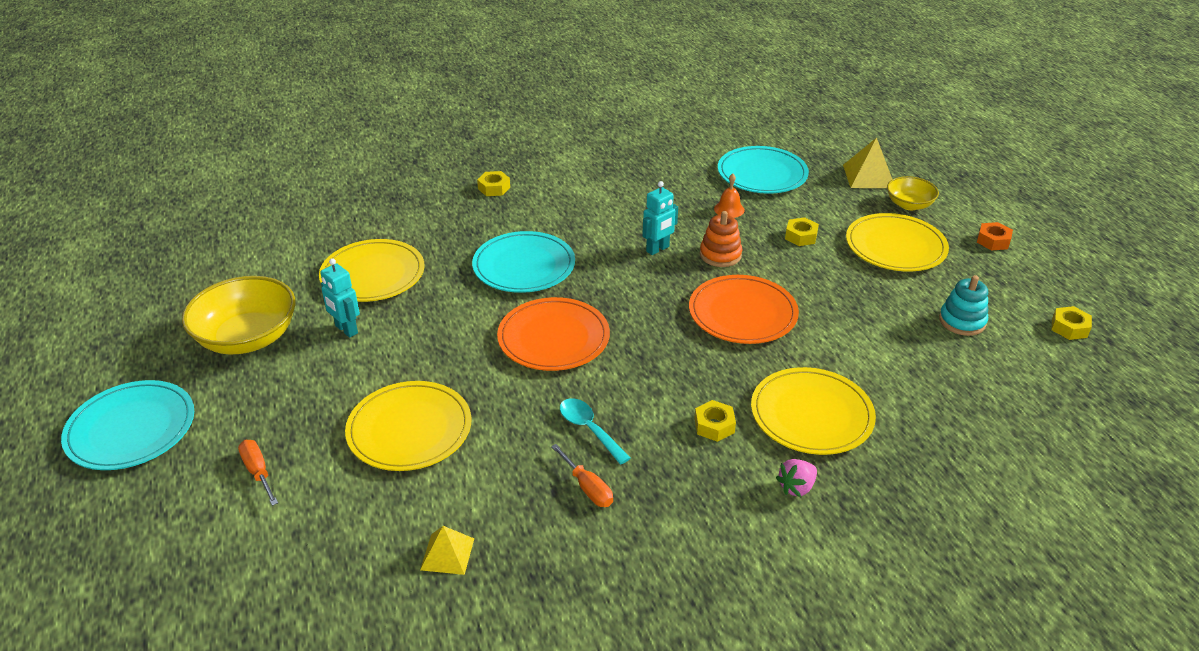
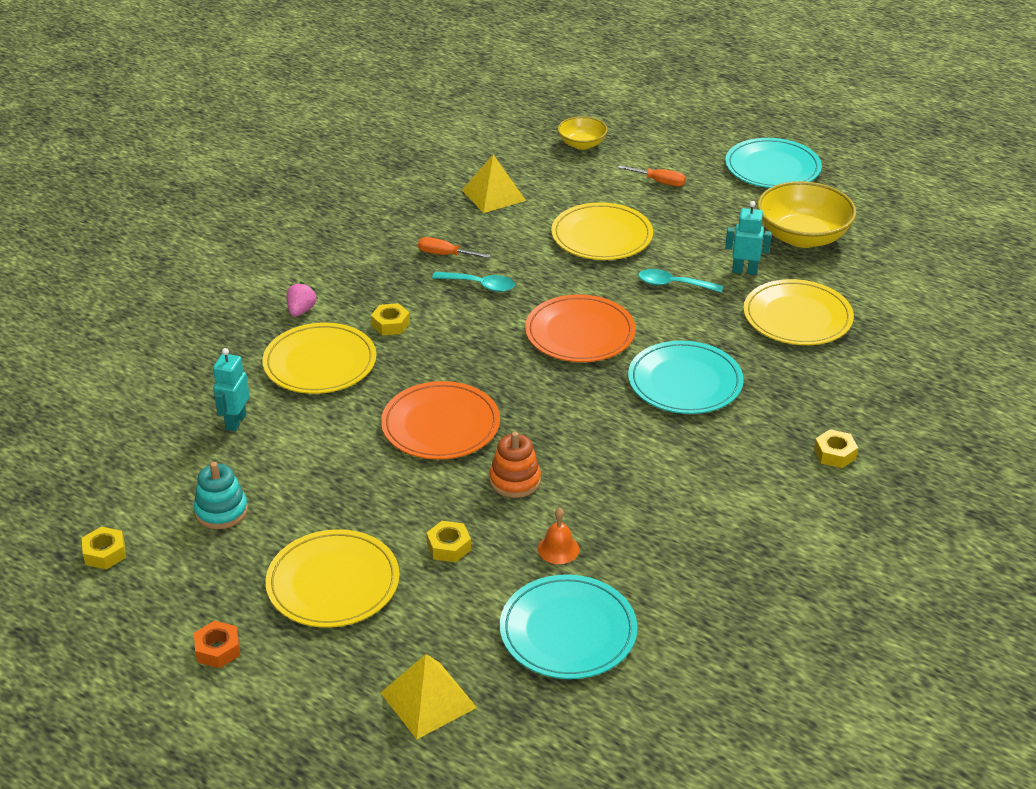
camera: 145 degrees right, 0 degrees up
(420, 345) = (673, 284): none -> turquoise spoon
(447, 554) = (493, 195): yellow pyramid -> yellow pyramid, size x1.54
(658, 249) = (583, 458): turquoise robot -> turquoise robot (235, 422)
(909, 205) = (348, 667): yellow bowl -> yellow bowl (582, 144)

